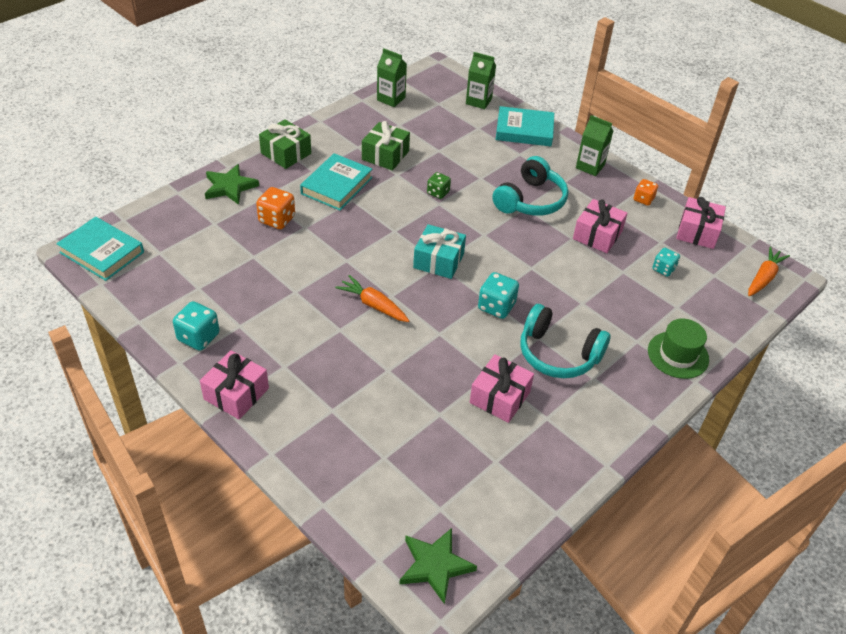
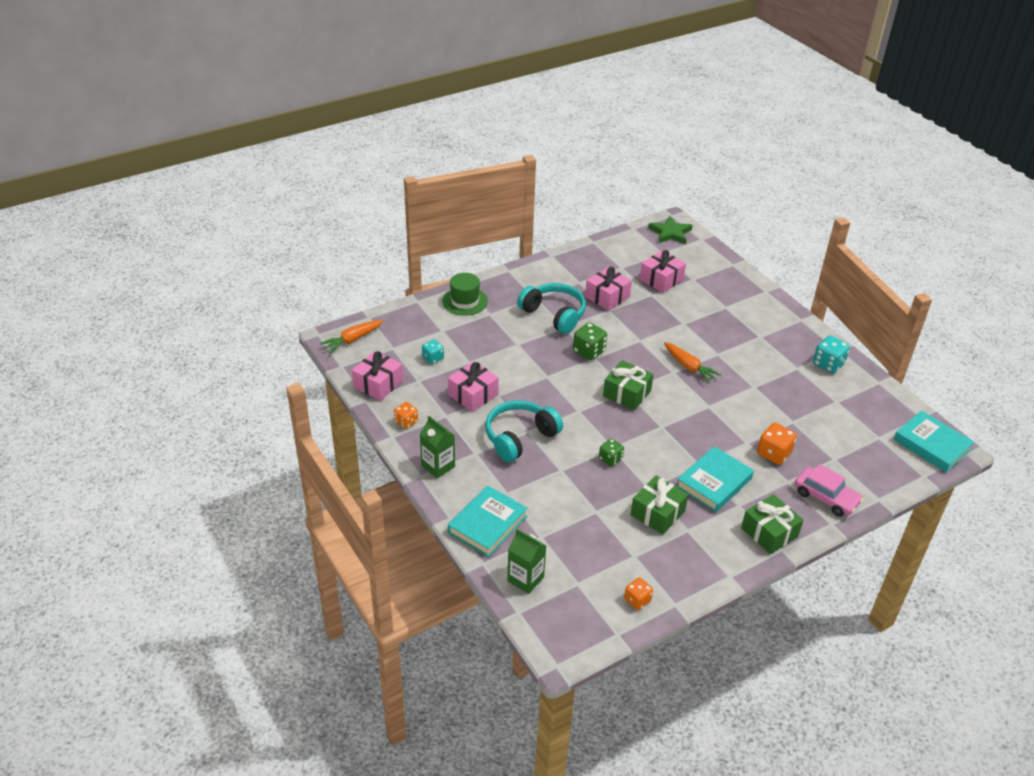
camera: 165 degrees left, 5 degrees down
(230, 187) = (826, 497): green star -> pink car
(236, 394) = (793, 325): pink gift -> pink gift (661, 279)
(391, 99) = (637, 600): green carton -> orange dice
(438, 261) = (627, 393): turquoise gift -> green gift
(496, 306) = (589, 351): turquoise dice -> green dice
(524, 130) = (487, 524): turquoise book -> turquoise book turned 75 degrees counterclockwise

